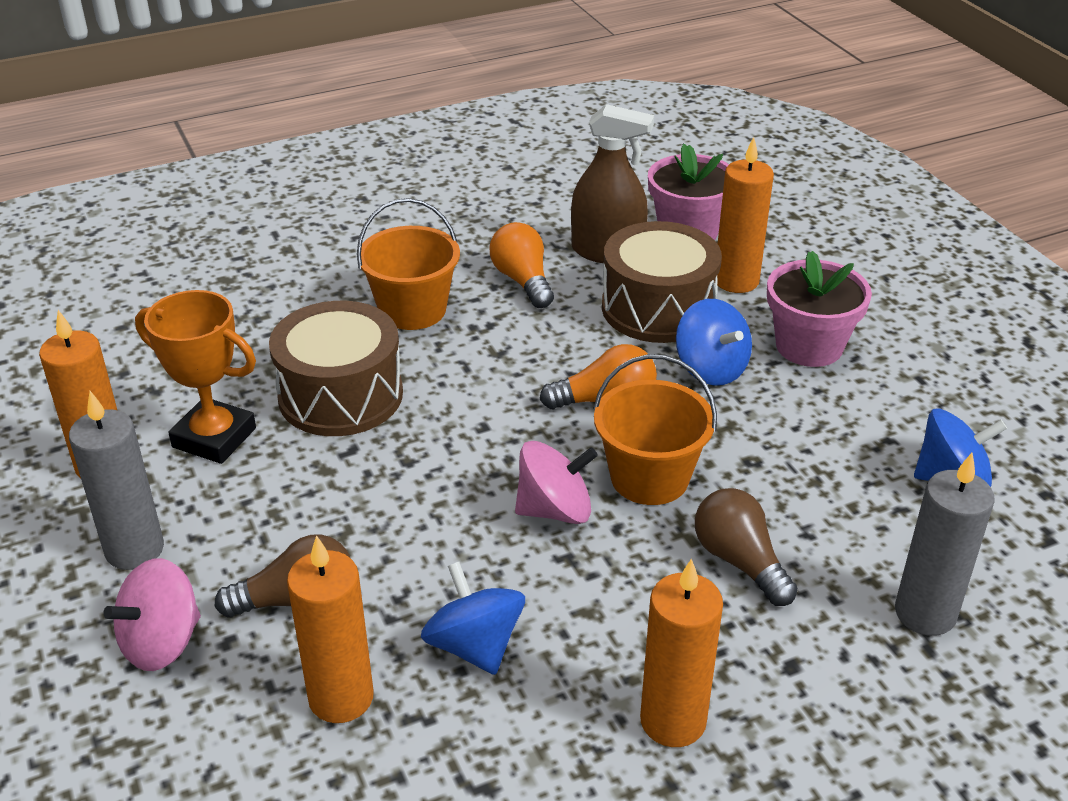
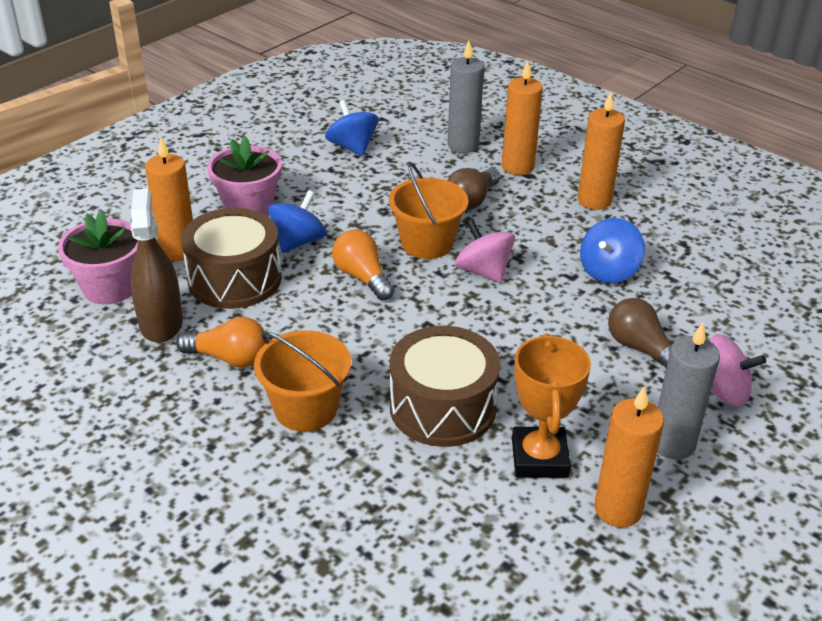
camera: 115 degrees left, 0 degrees up
(341, 698) = (685, 305): orange candle -> orange candle (517, 167)
(523, 281) = (229, 358): orange light bulb -> orange light bulb turned 120 degrees counterclockwise

